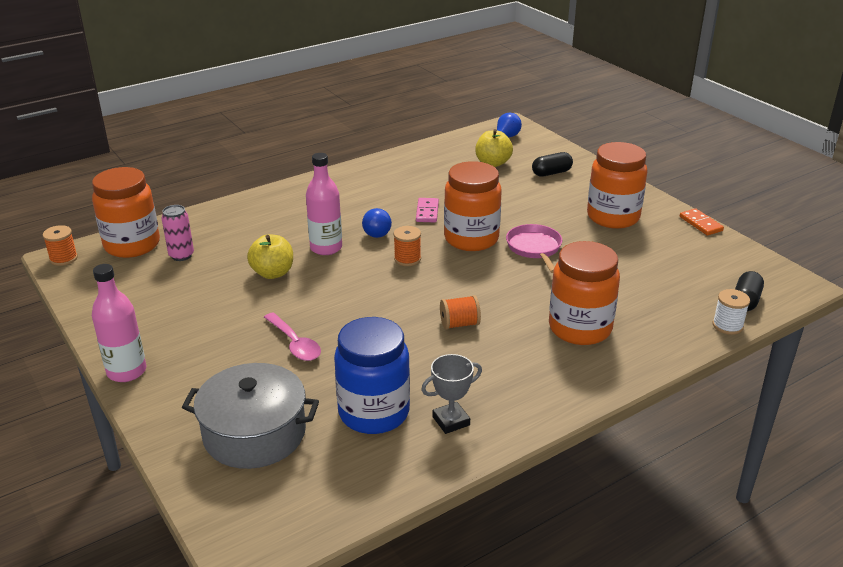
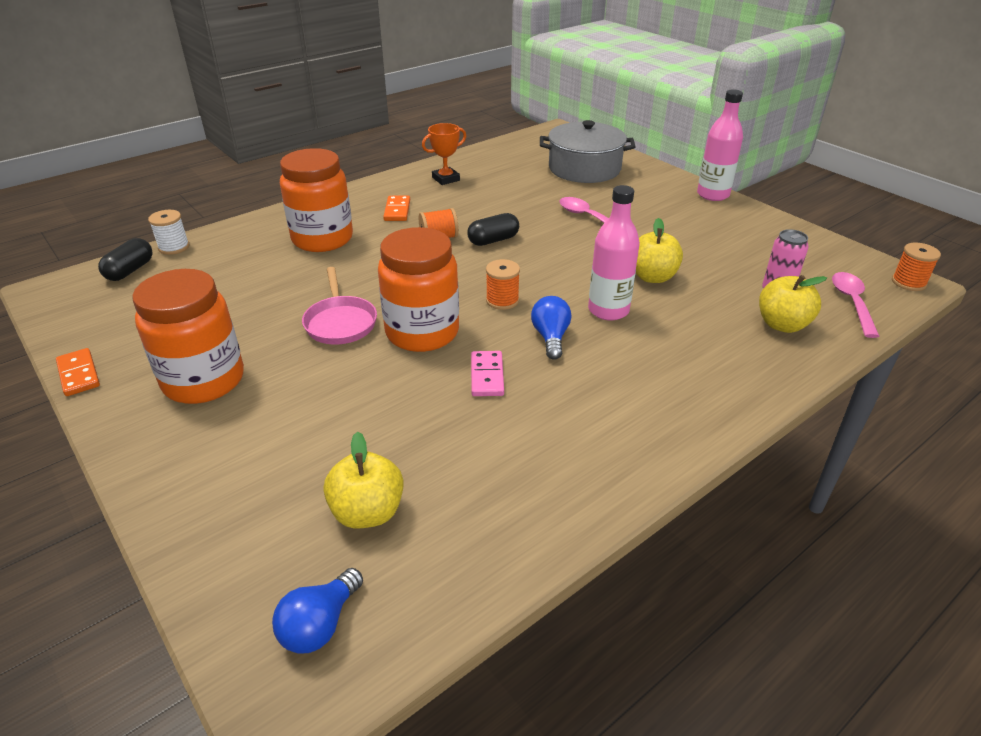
camera: 175 degrees right, 5 degrees up
(132, 245) = (852, 303): orange jar -> pink spoon
(204, 232) = (782, 325): none -> yellow apple
(374, 413) = (503, 181): blue jar -> none
(451, 421) = (446, 179): grey trophy -> orange trophy
(508, 365) = (397, 210): none -> orange domino
(551, 173) = (257, 486): black capsule -> black capsule (493, 240)

